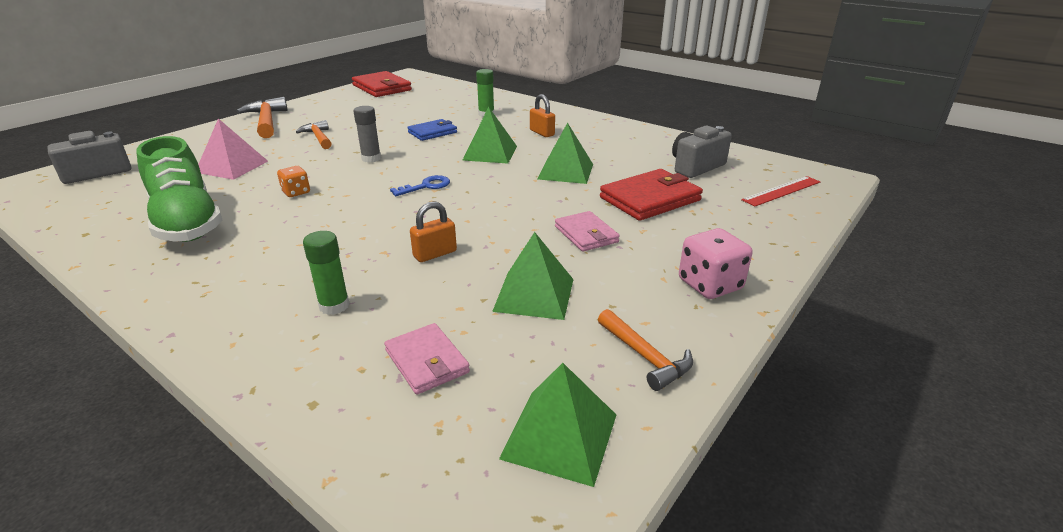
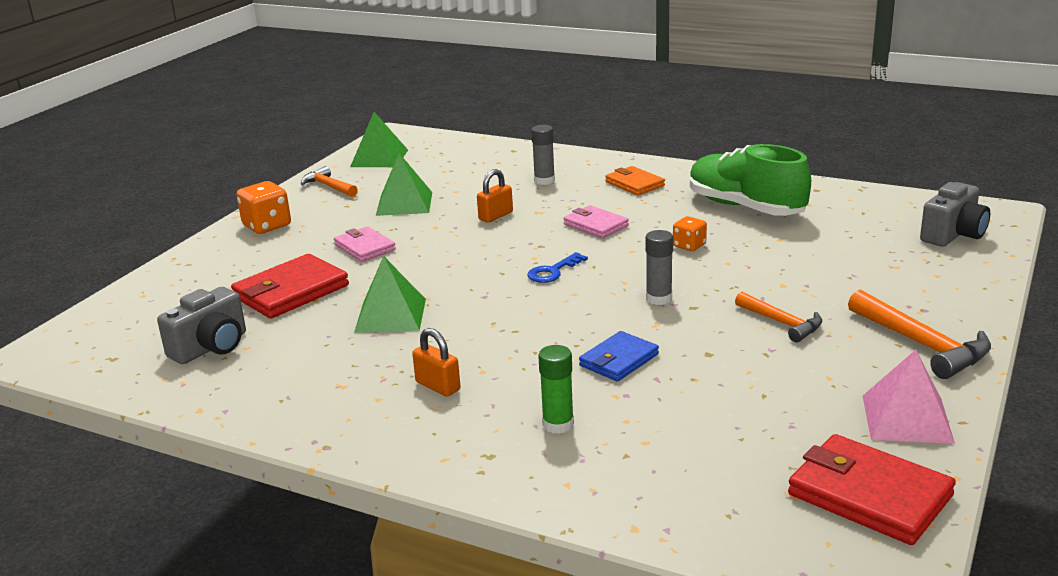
camera: 170 degrees right, 5 degrees down
(232, 166) = (815, 263): pink pyramid -> pink pyramid (906, 418)
(238, 277) = (634, 184): none -> orange wallet
(334, 306) = (544, 181): green glue stick -> grey glue stick
(427, 361) = (462, 169): pink wallet -> pink wallet (595, 225)
(490, 153) = (503, 331): green pyramid -> none
(710, 285) = (267, 226): pink dice -> orange dice
(781, 191) = (125, 324): red ruler -> none

